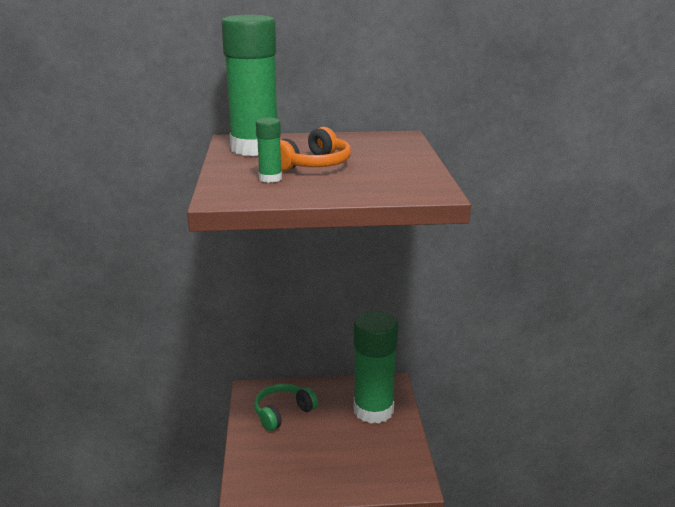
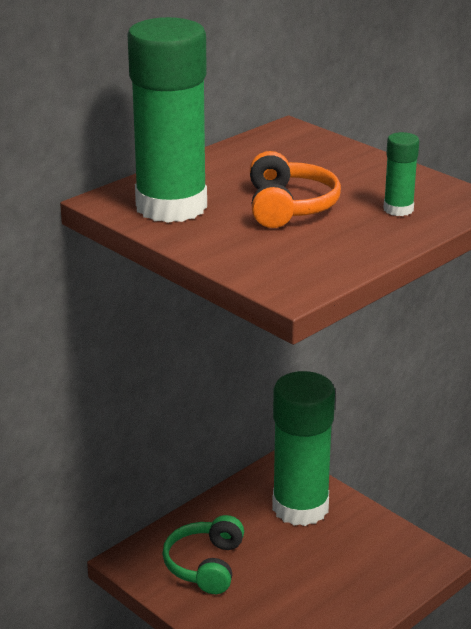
camera: 40 degrees left, 5 degrees up
(270, 178) = (285, 243): green glue stick -> green glue stick (398, 209)

